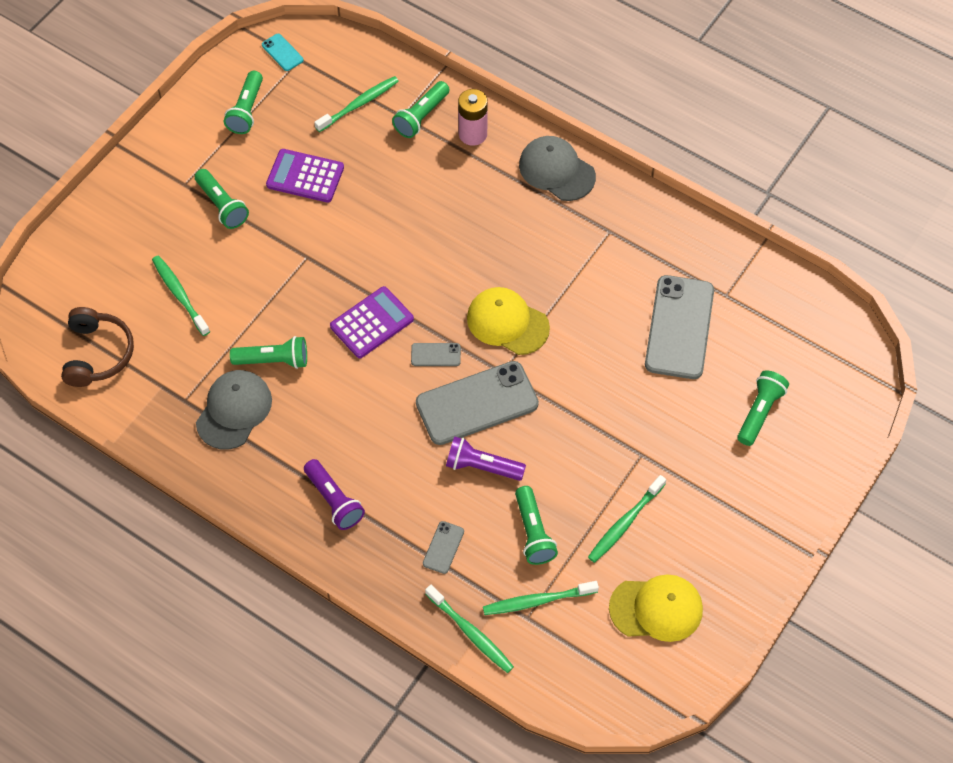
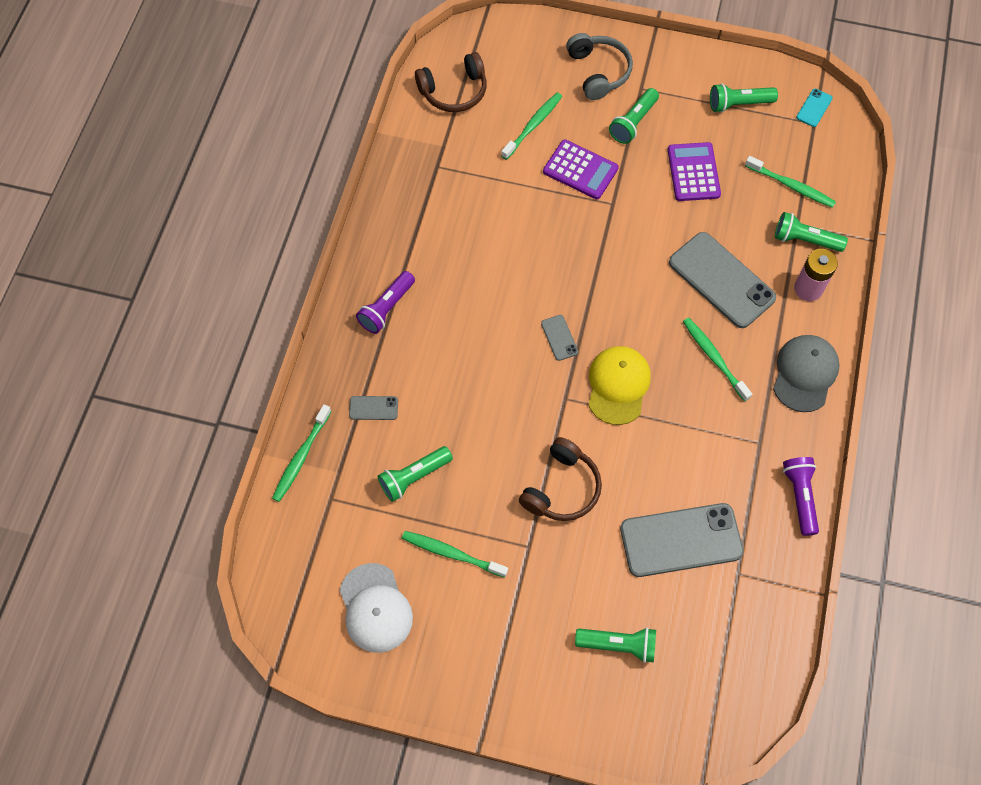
camera: 70 degrees right, 5 degrees up
(144, 213) = (598, 72): none -> grey headphones
(234, 410) = (441, 204): grey cap -> none
(274, 360) = (500, 216): green flashlight -> none
(372, 323) = (569, 276): purple calculator -> purple calculator (580, 170)
(477, 403) = (524, 388): grey phone -> grey phone (721, 280)
(482, 466) = (463, 413): purple flashlight -> purple flashlight (799, 496)
(537, 601) = (349, 502): green toothbrush -> green toothbrush (714, 358)
(593, 406) = (562, 488): none -> brown headphones
(656, 609) = (375, 608): yellow cap -> white cap

